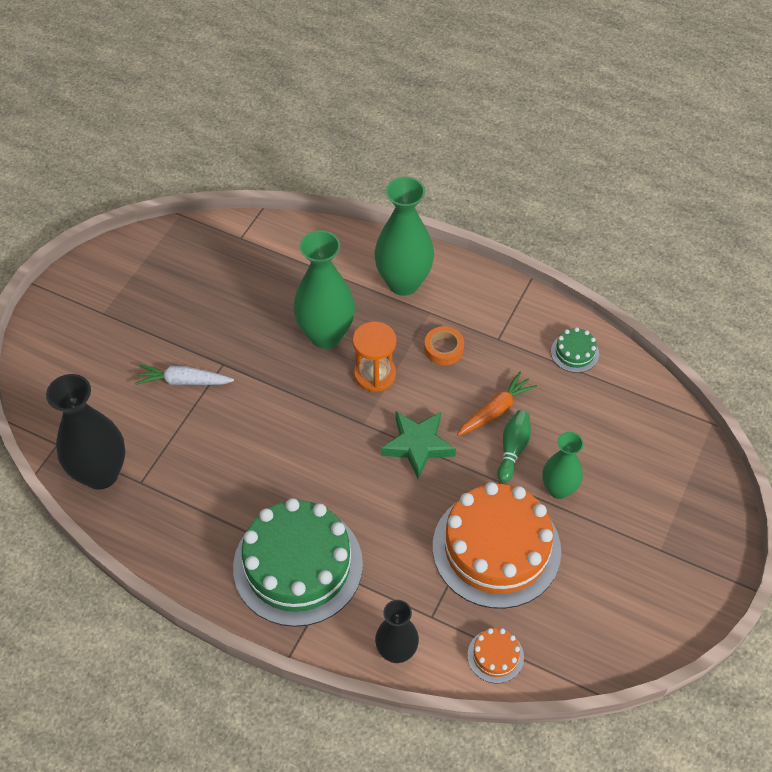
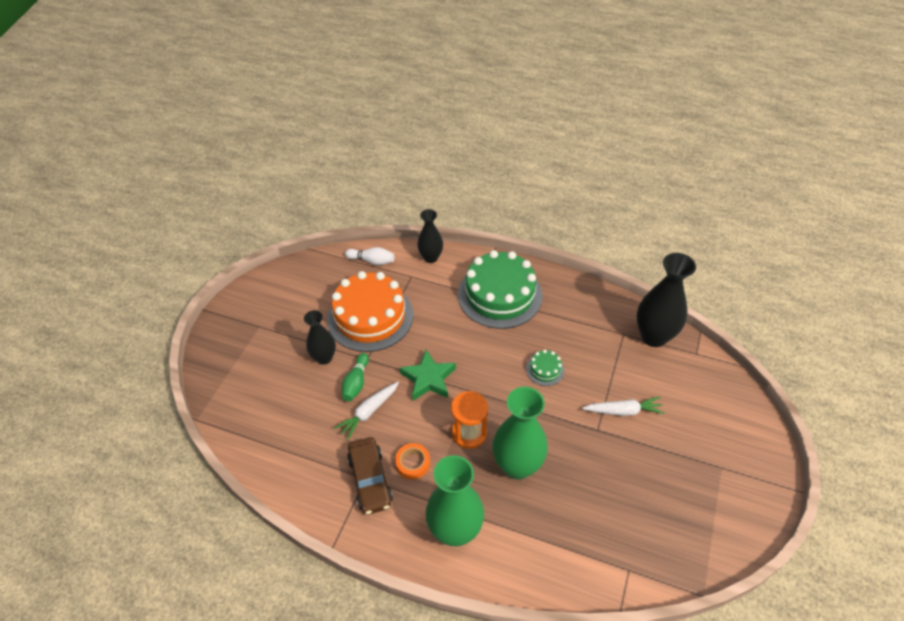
camera: 175 degrees right, 5 degrees down
(492, 336) = (370, 480): none -> brown car
(495, 410) = (368, 412): orange carrot -> white carrot
(495, 656) = (372, 261): orange cake -> white bowling pin
(558, 489) = (324, 358): green vase -> black vase
(574, 352) = (298, 471): green cake -> green cake (545, 369)

